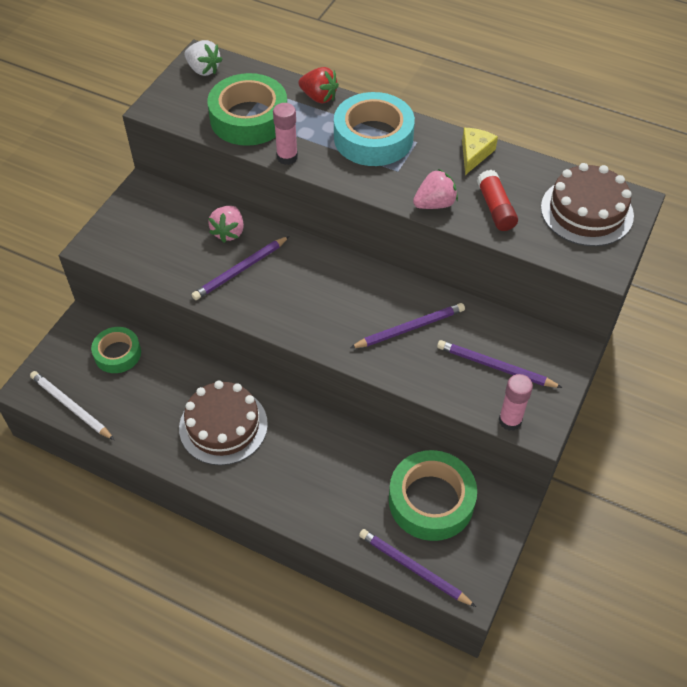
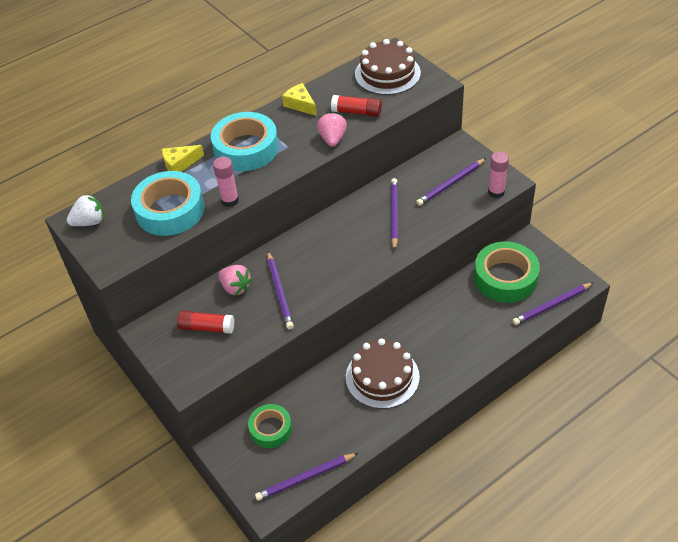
camera: 60 degrees left, 5 degrees down
(71, 407) = (305, 478): white pencil -> purple pencil
(167, 232) = (207, 327): none -> red glue stick
(249, 118) = (170, 210): green tape -> turquoise tape
(319, 97) = (179, 164): red strawberry -> yellow cheese

